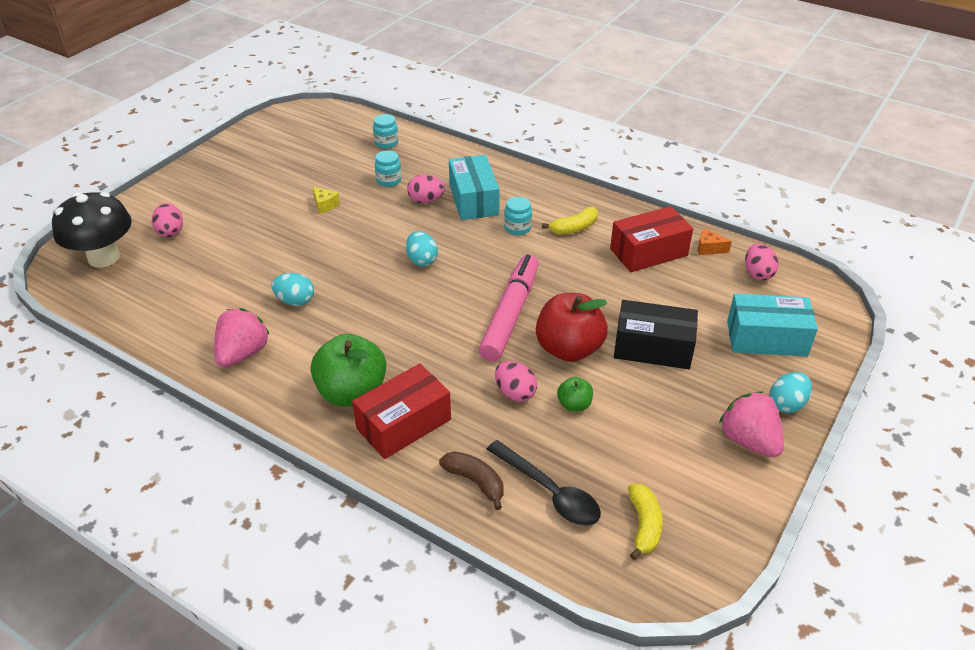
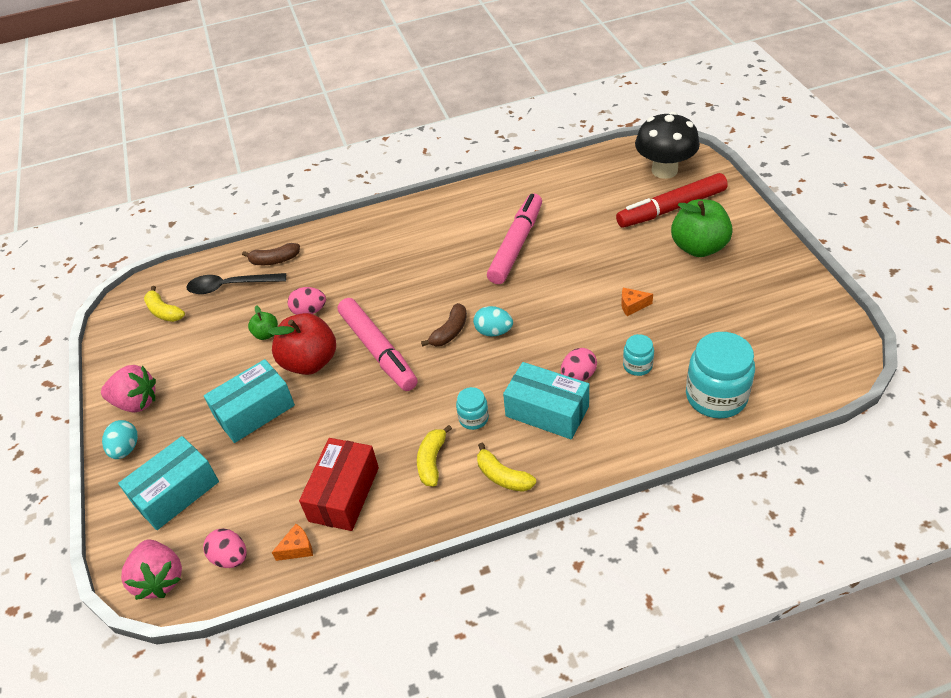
camera: 135 degrees right, 5 degrees up
(171, 231) = (671, 208): pink egg -> red marker
(243, 354) = (486, 205): pink strawberry -> pink strawberry (160, 579)
(295, 301) = (516, 245): turquoise egg -> pink marker
(325, 205) = (632, 306): yellow cheese -> orange cheese
(352, 392) = (398, 239): green apple -> green apple (699, 247)
(386, 143) = (716, 396): turquoise jar -> turquoise jar, size x1.99
(404, 424) = (347, 250): red box -> none
(446, 284) = (450, 332): none -> brown banana
(547, 194) = (503, 476): none -> yellow banana
(653, 348) = (254, 411): black box -> turquoise box

